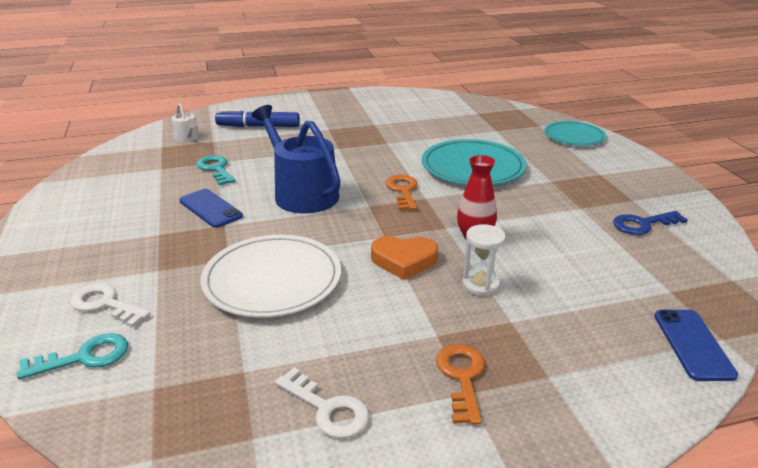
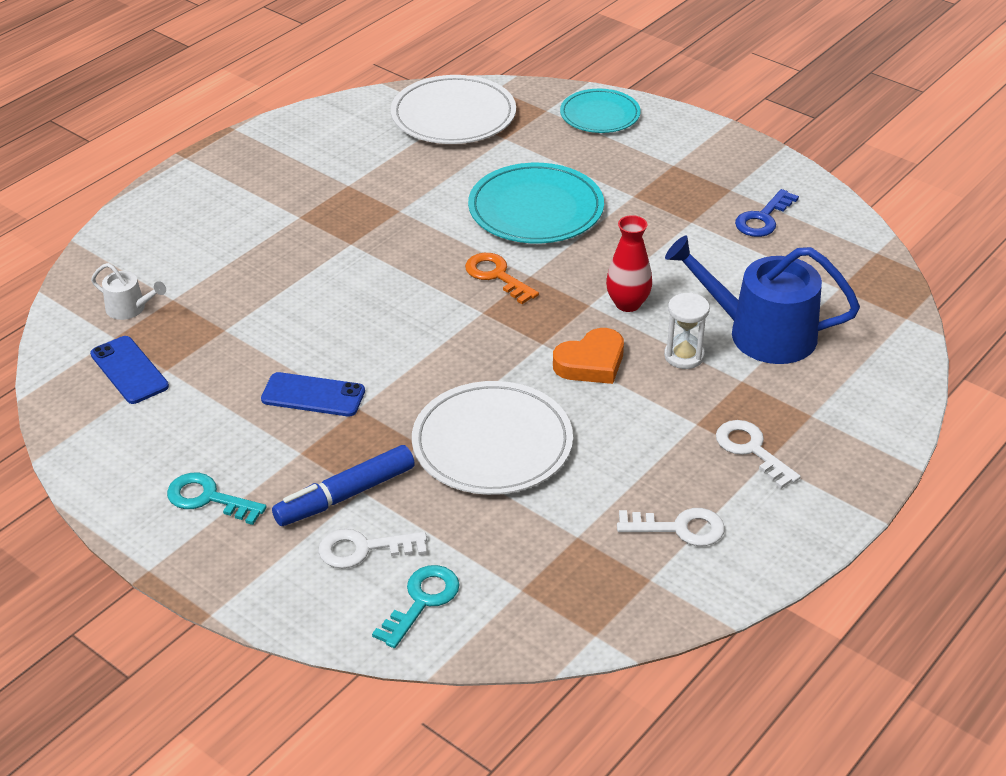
camera: 35 degrees left, 10 degrees up
(216, 169) = (240, 340): turquoise key -> turquoise key (208, 498)
(258, 126) = (200, 249): blue marker -> blue marker (345, 495)
(302, 193) = (390, 328): blue watering can -> blue watering can (761, 333)
(462, 377) = (751, 450): orange key -> white key
(476, 113) = (453, 115): none -> white plate
(692, 344) = (889, 334): blue phone -> blue phone (129, 370)

